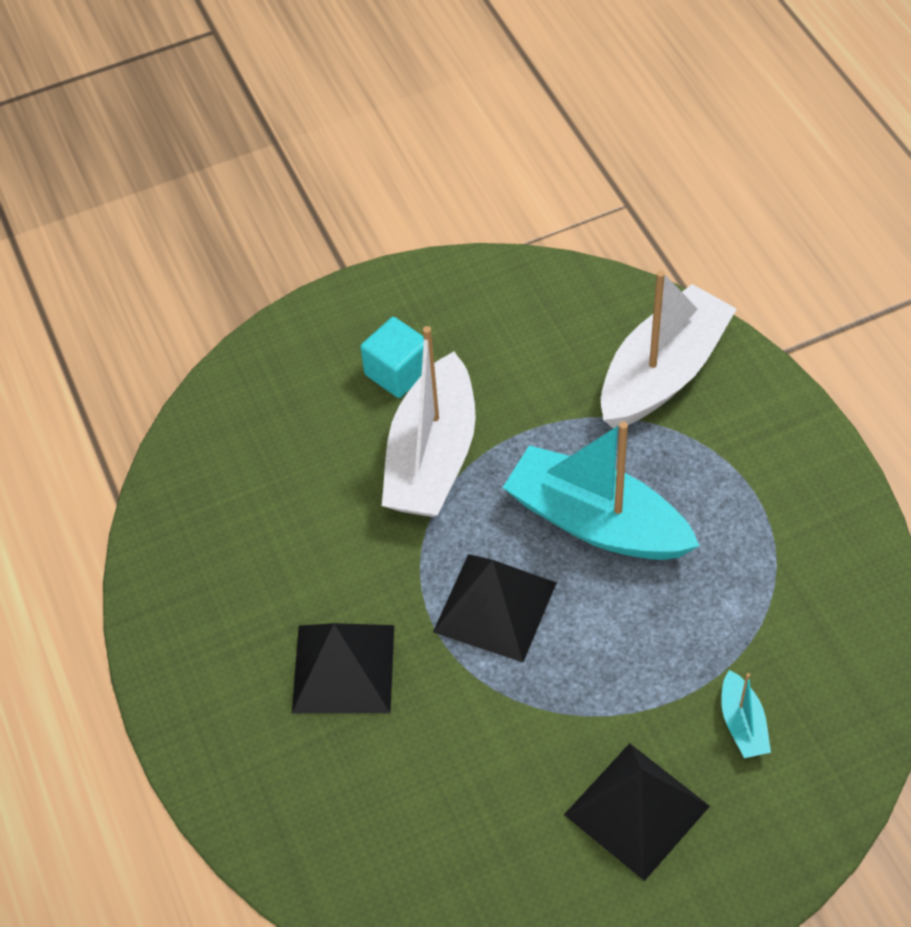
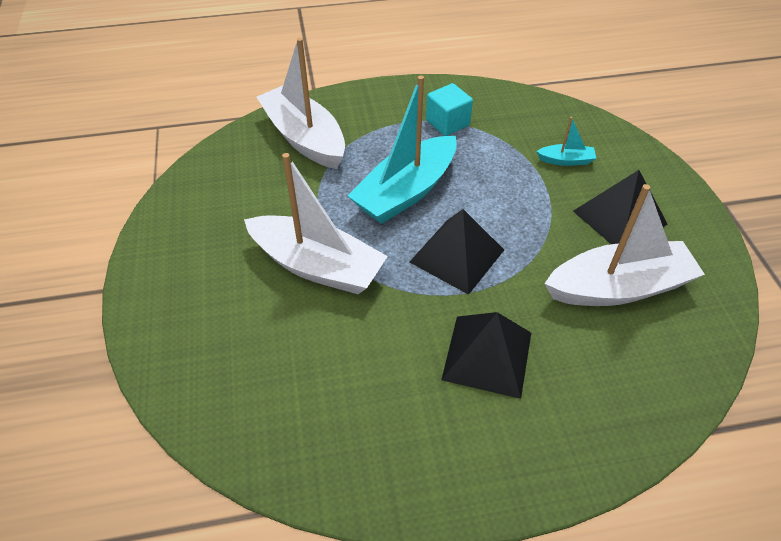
camera: 80 degrees left, 5 degrees down
(398, 372) = (229, 272): turquoise cube -> turquoise cube (447, 123)
(495, 814) = (618, 287): none -> white boat

